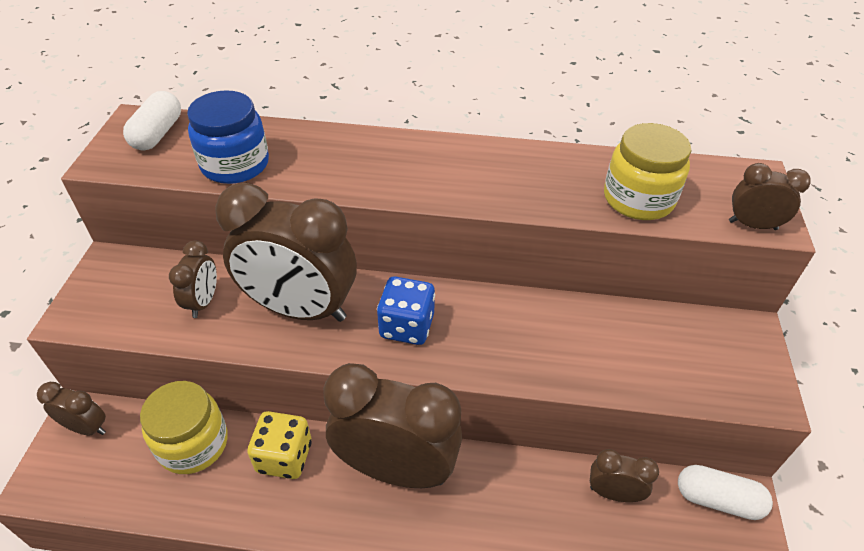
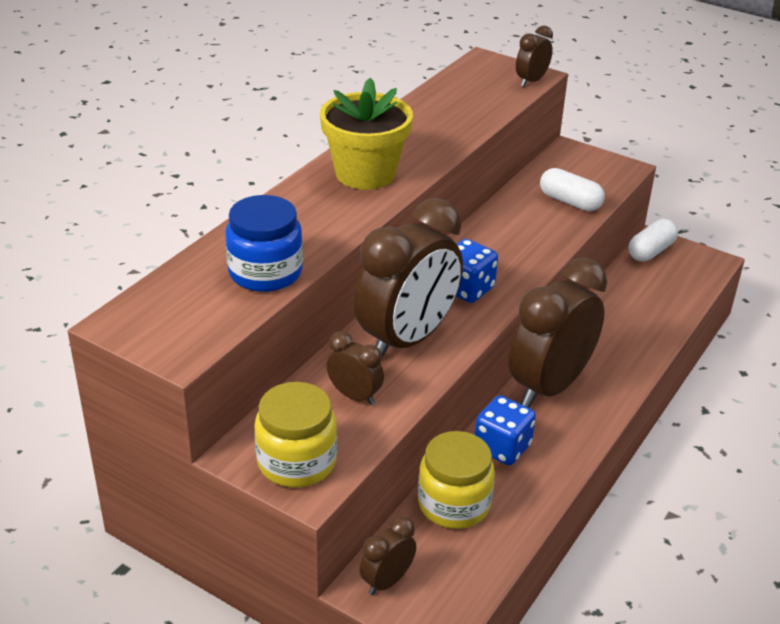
camera: 65 degrees left, 10 degrees down
(158, 134) = (163, 311): white capsule -> white capsule (570, 202)
(284, 457) = (502, 447): yellow dice -> blue dice
(437, 167) = (365, 174): none -> yellow flower pot
(613, 493) = (624, 291): brown clock -> none
(638, 199) = (474, 108): yellow jar -> yellow jar (296, 462)

